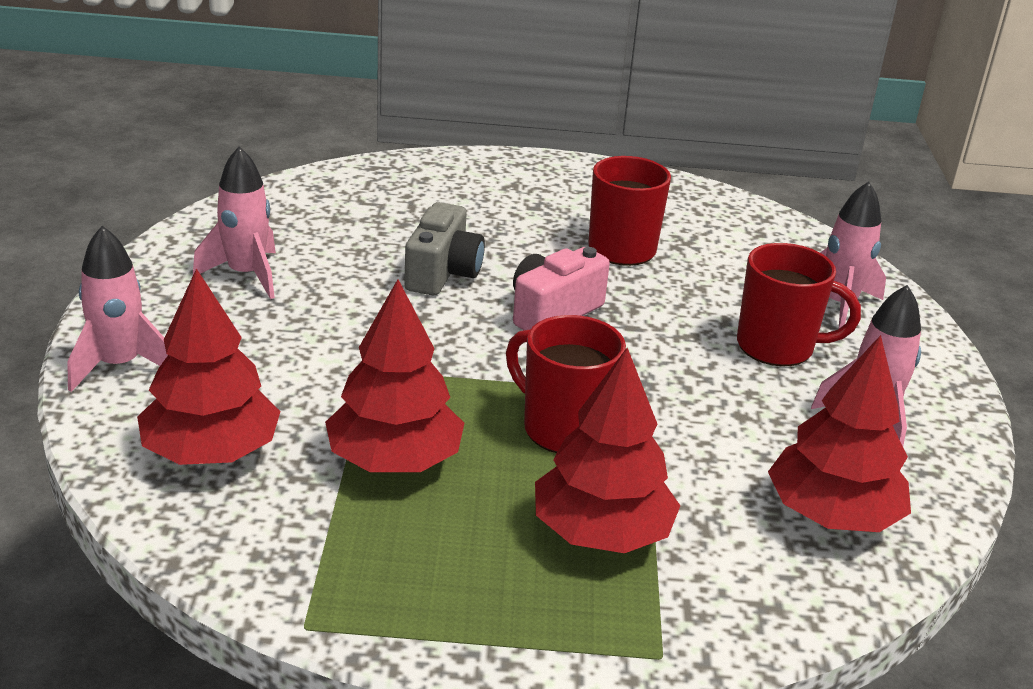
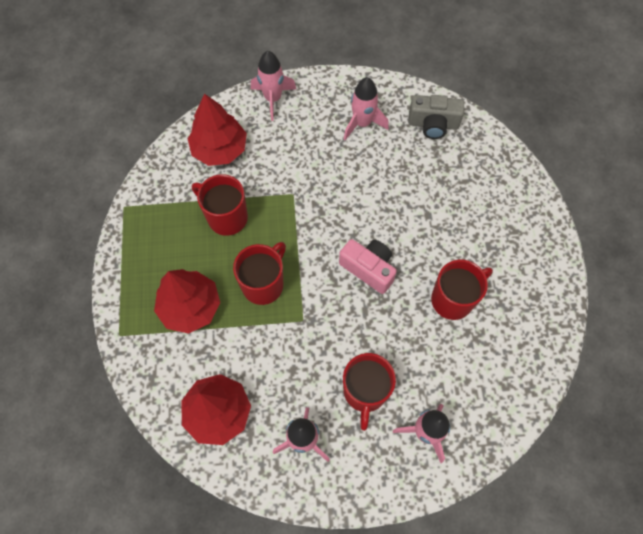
camera: 85 degrees right, 35 degrees up
(394, 460) = (226, 217): red tree -> red mug
(442, 273) = (393, 209): grey camera -> grey camera (433, 124)

